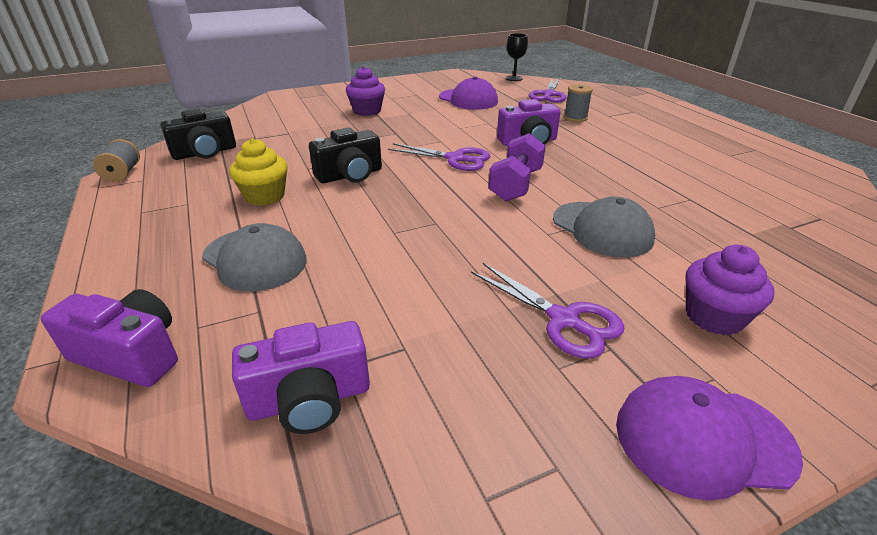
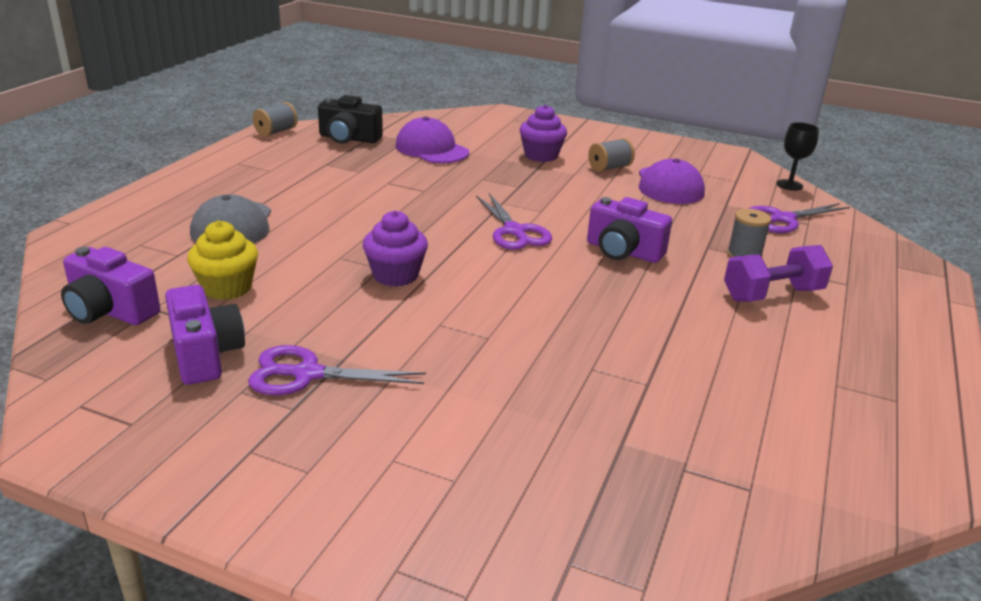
camera: 45 degrees right, 5 degrees down
(131, 355) = (93, 239): purple camera -> purple camera (205, 354)
(265, 196) = (319, 189): yellow cupcake -> yellow cupcake (227, 288)
(350, 175) = (403, 202): black camera -> none
(419, 102) = (609, 168): none -> grey spool
(515, 185) = (510, 278): purple dumbbell -> purple dumbbell (772, 294)
(563, 320) = (307, 374): purple scissors -> purple scissors turned 90 degrees clockwise
(602, 229) = (490, 349): grey cap -> none
(703, 439) = (219, 481): purple cap -> purple cap (431, 149)
(714, 317) = (407, 451): purple cupcake -> purple cupcake (395, 275)

